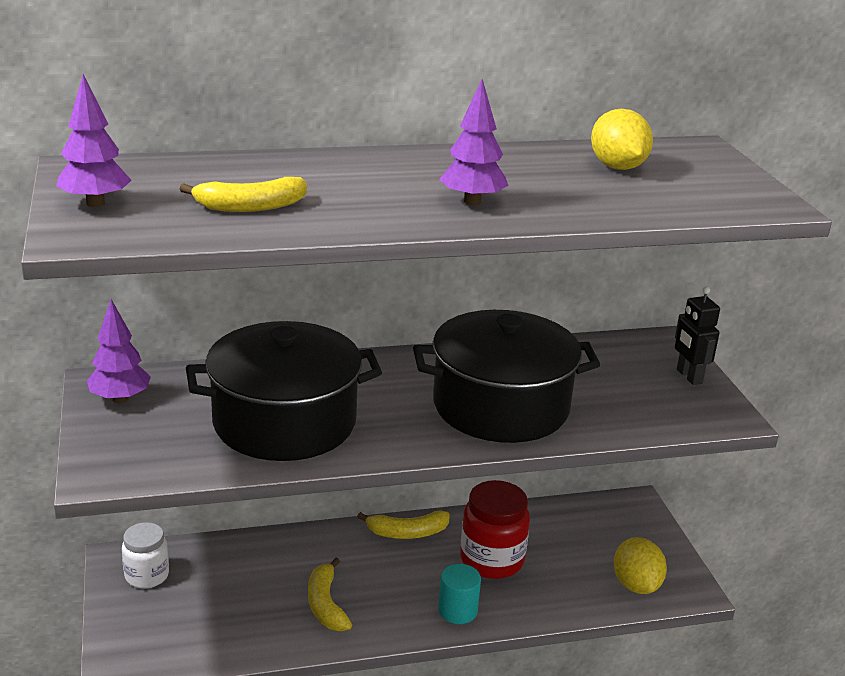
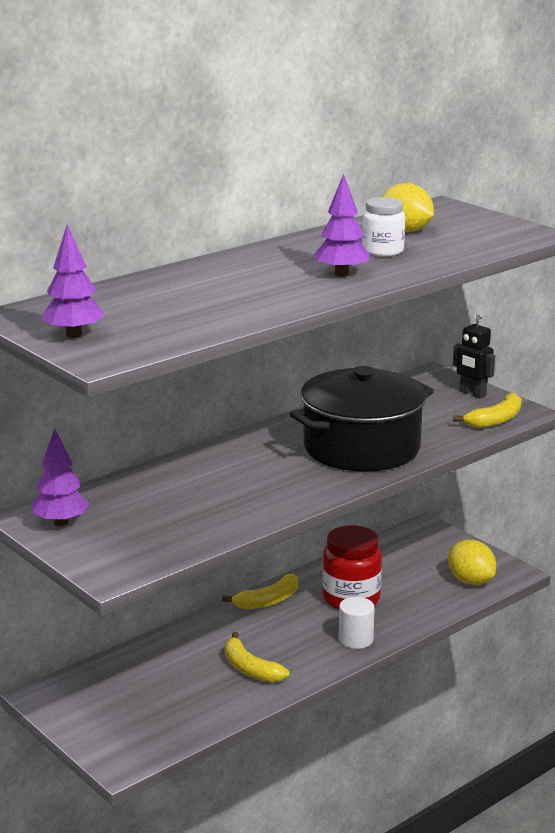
camera: 25 degrees left, 5 degrees down
(147, 575) = (80, 698): white jar -> white jar (382, 251)
(250, 206) = (192, 311): yellow banana -> yellow banana (495, 420)
(285, 422) = (213, 501): black pot -> none
(458, 610) = (355, 639): turquoise cylinder -> white cylinder

